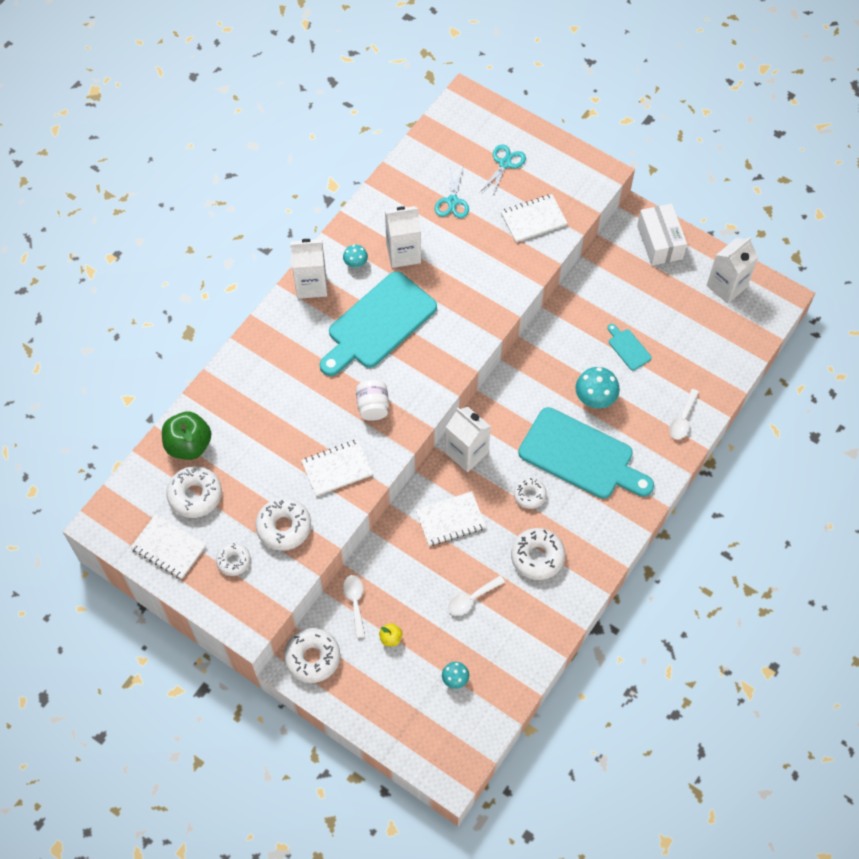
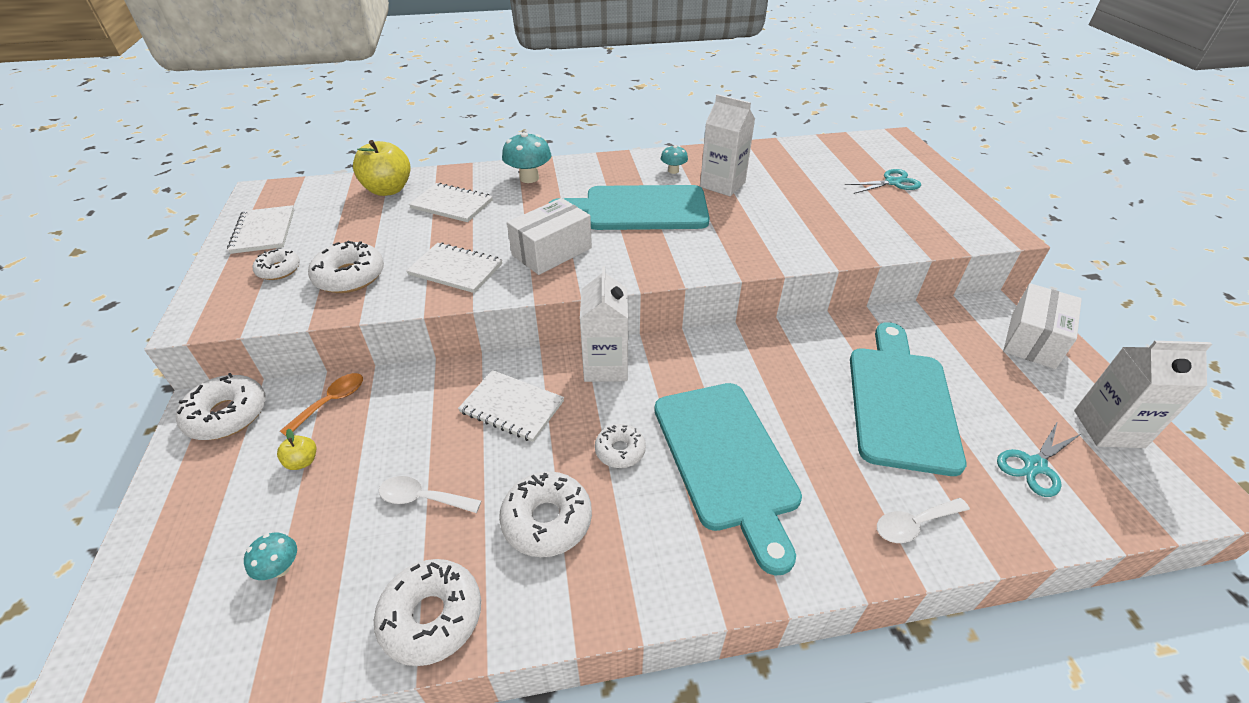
camera: 45 degrees right, 20 degrees down
(189, 445) = (388, 190): green apple -> yellow apple
(195, 495) = (337, 216): white donut -> white donut (432, 616)
(311, 285) = (620, 164): white carton -> none
(355, 602) = (331, 402): white spoon -> orange spoon
(373, 407) = (552, 251): white jar -> white box
(452, 201) = (810, 179): turquoise scissors -> turquoise scissors (1035, 466)
(533, 219) = (883, 224): white notebook -> white notebook (452, 204)
(595, 398) = (807, 419): turquoise mushroom -> turquoise mushroom (529, 178)
(628, 348) = (900, 401): turquoise cutting board -> turquoise cutting board, size x2.38

